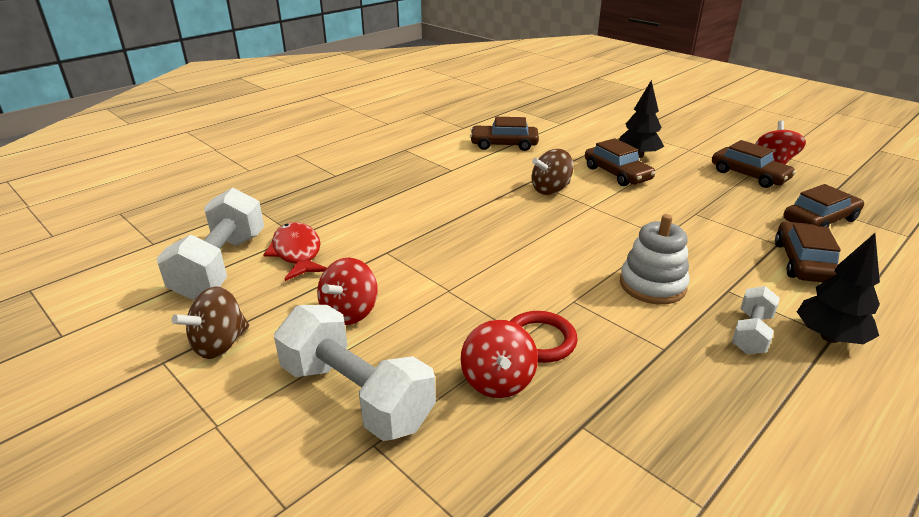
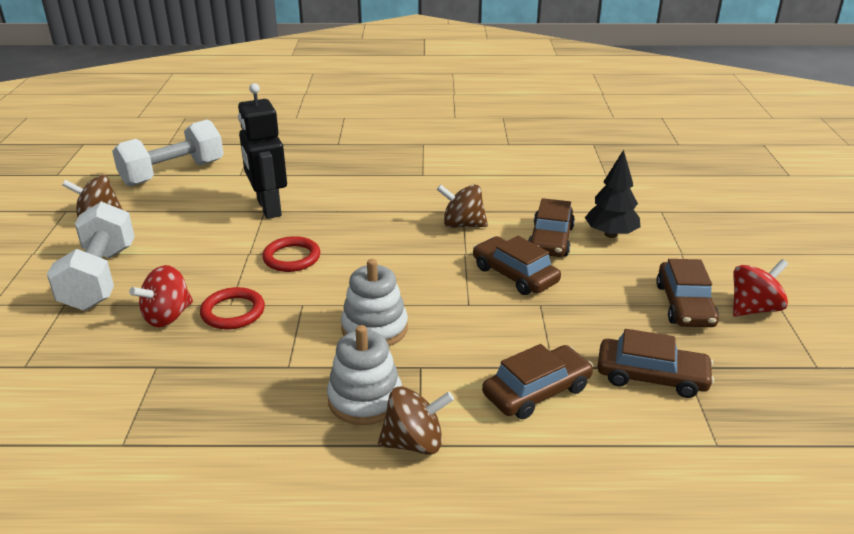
camera: 45 degrees right, 0 degrees up
(297, 252) = (219, 185): red fish -> none
(350, 312) = (178, 235): red spinning top -> none
(386, 248) = (268, 208): none -> black robot
(490, 273) = (292, 258): none -> red ring
(504, 144) = (508, 172): brown car -> brown car (514, 275)
(751, 333) = (365, 399): white dumbbell -> white stacking toy
(829, 337) = (414, 443): black tree -> brown spinning top

